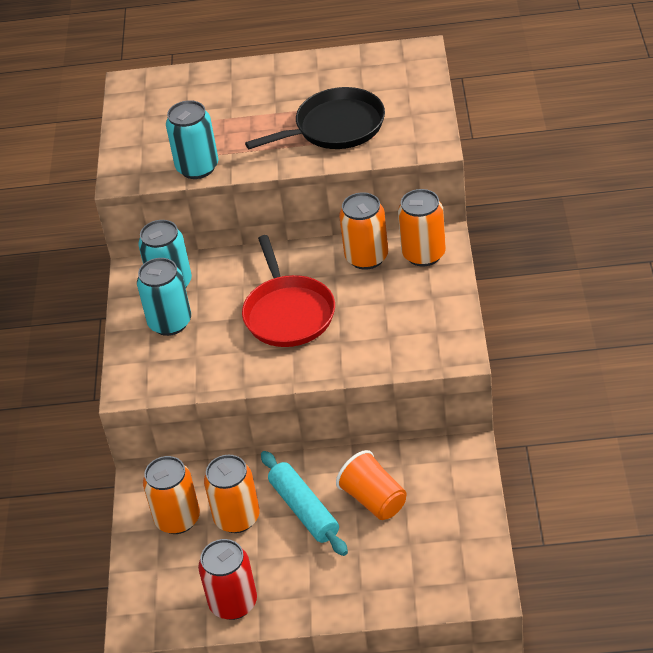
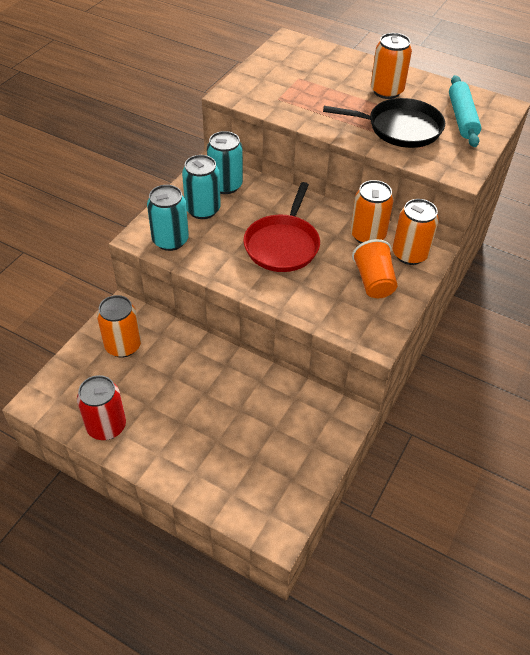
camera: 25 degrees right, 5 degrees up
(197, 167) = (283, 110): turquoise can -> turquoise can (170, 240)
(237, 518) = (159, 368): orange can -> orange can (386, 91)
(304, 510) = (205, 389): turquoise rolling pin -> turquoise rolling pin (462, 118)
(374, 500) = (256, 411): orange cup -> orange cup (374, 281)

